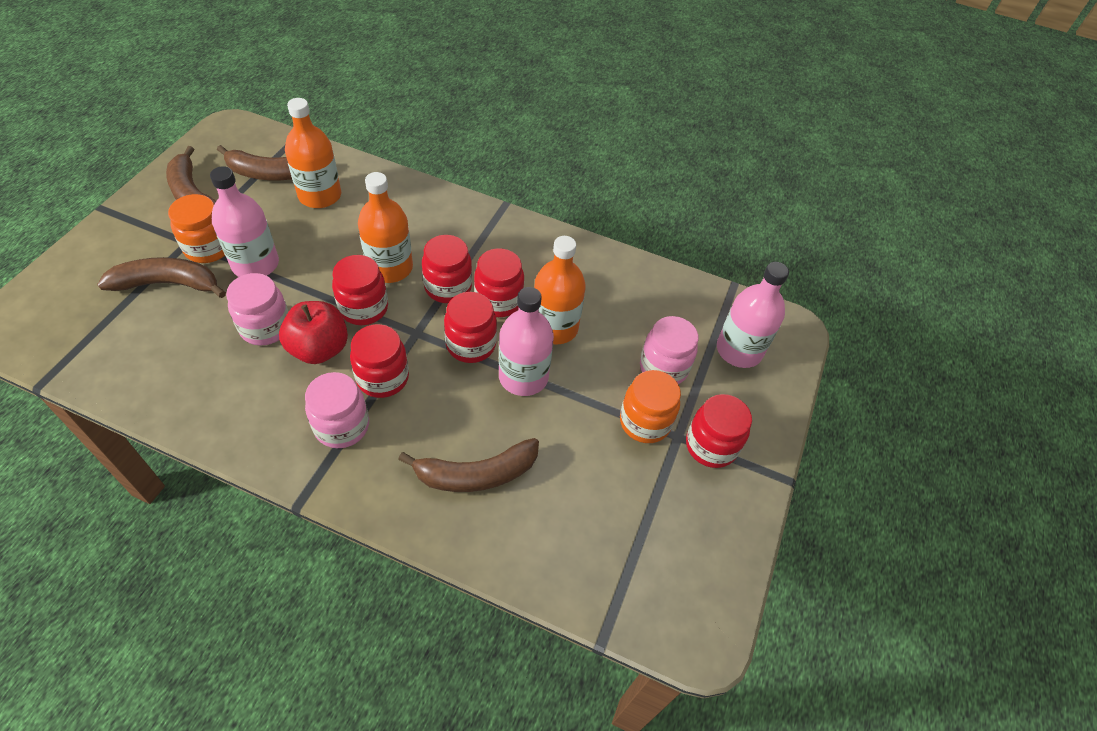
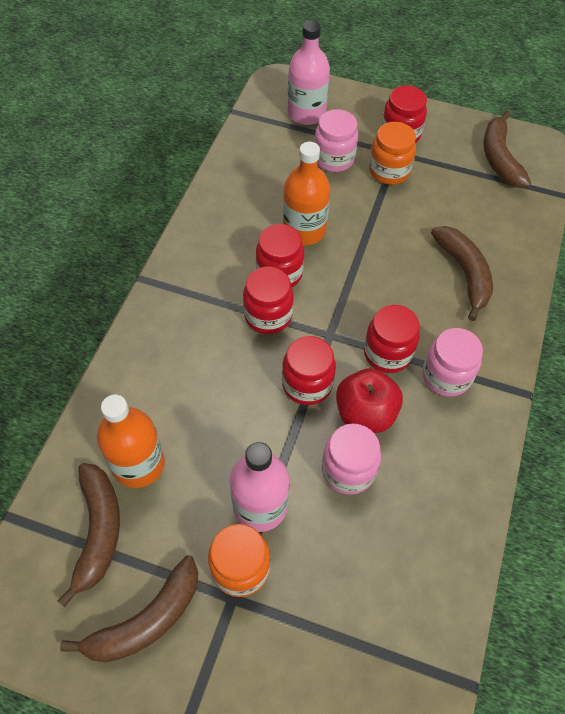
camera: 90 degrees left, 5 degrees up
(168, 284) = (304, 596): brown banana -> brown banana (499, 158)
(390, 268) = (248, 370): orange bottle -> none
(471, 345) = (335, 290): red jar -> none
(523, 377) = (363, 249): pink bottle -> none

